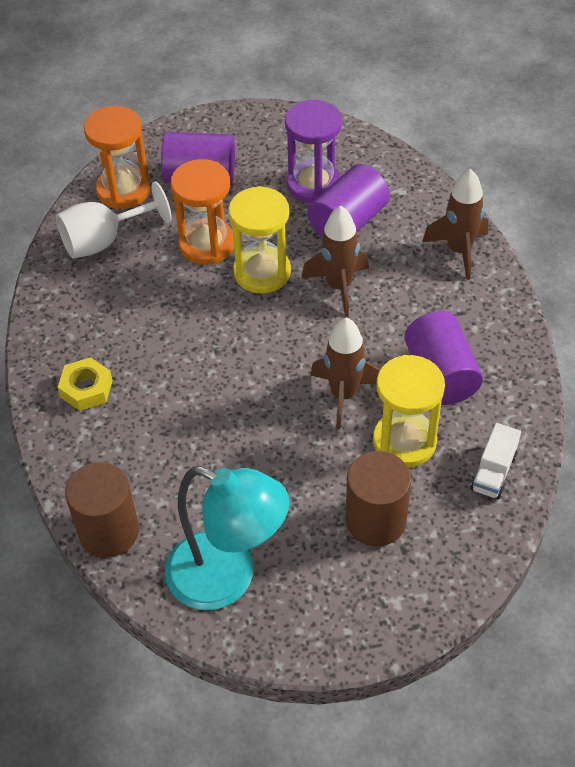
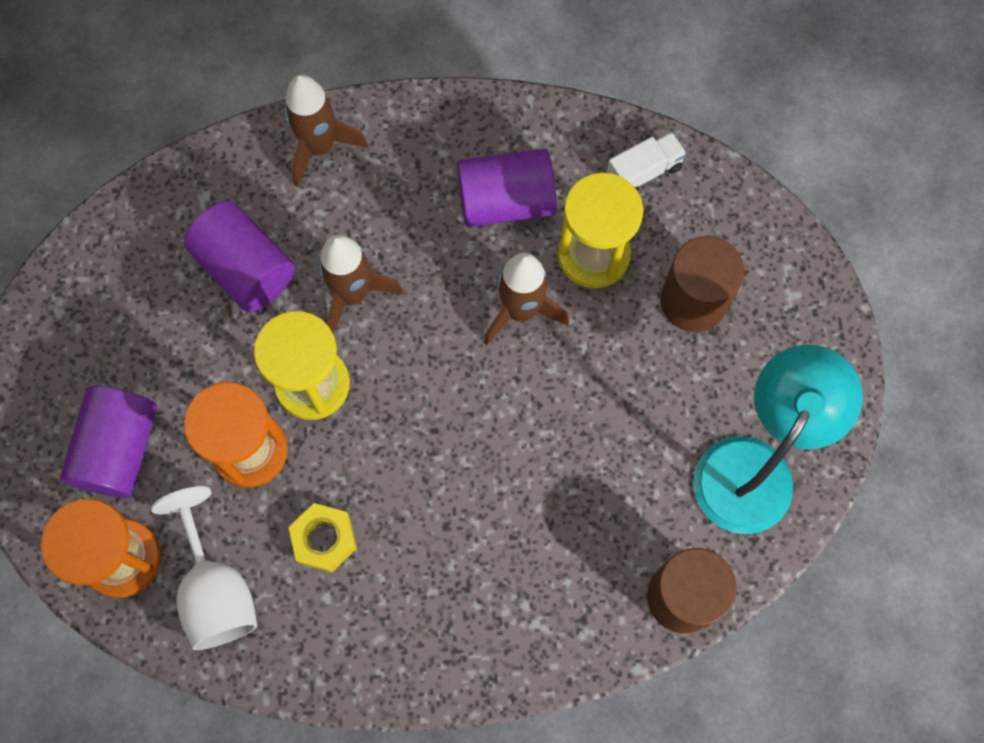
camera: 85 degrees left, 20 degrees up
(86, 389) = (470, 619): yellow nut -> yellow nut (324, 539)
(313, 184) = (168, 302): purple hourglass -> none
(493, 472) = (644, 171): white truck -> white truck turned 60 degrees counterclockwise

